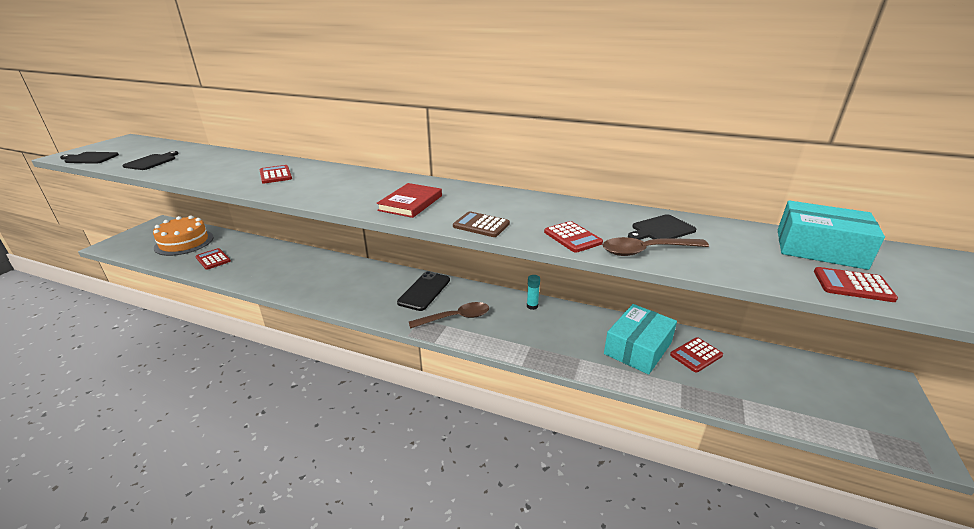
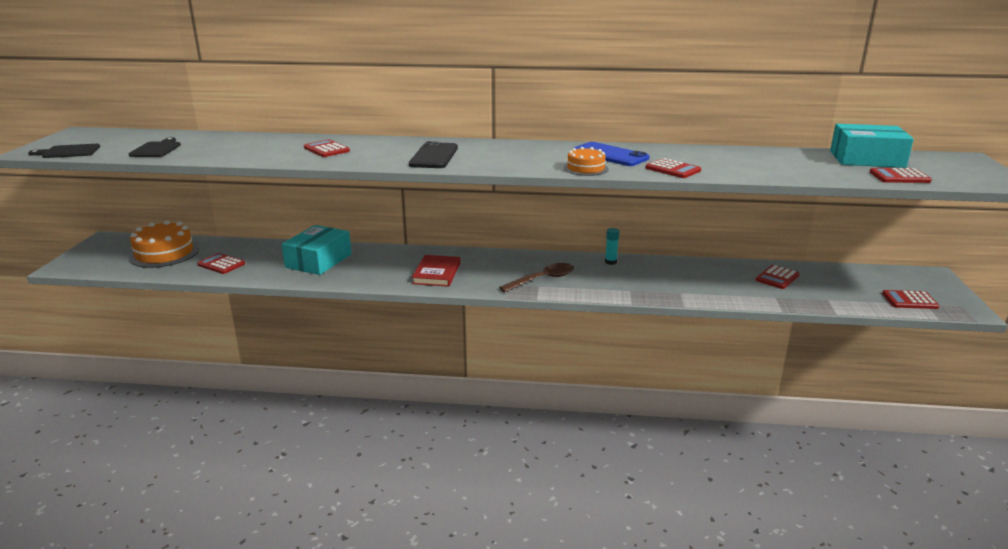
camera: 15 degrees left, 5 degrees down
(410, 203) = (500, 159): red book -> red book (436, 273)
(424, 291) = (493, 263): black phone -> black phone (434, 156)
(481, 225) = (585, 168): brown calculator -> orange cake
(522, 209) = (610, 155): none -> blue phone
(637, 348) = (725, 279): turquoise box -> turquoise box (318, 261)
(646, 251) = (739, 172): brown spoon -> none
(661, 229) = (740, 158): black cutting board -> none
(847, 419) = (909, 300): none -> red calculator

